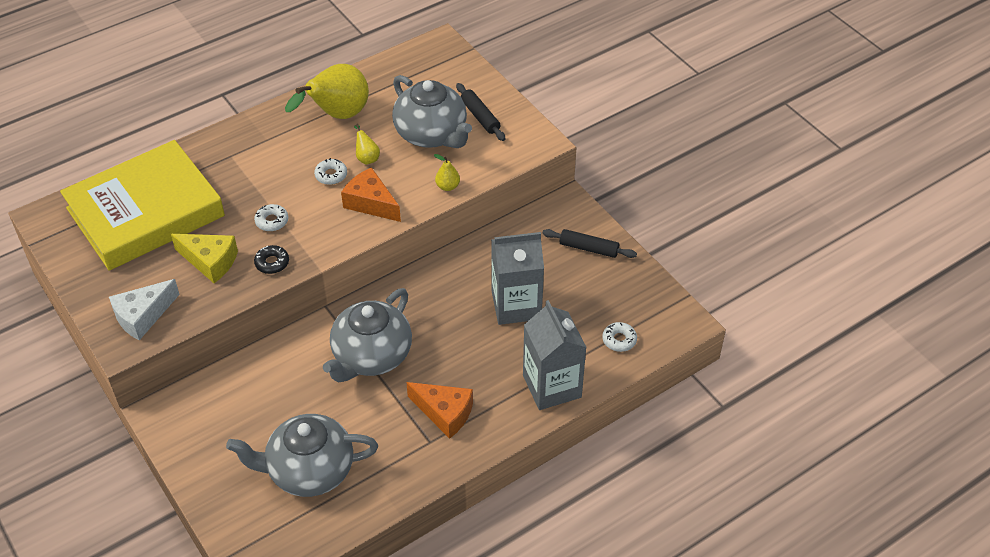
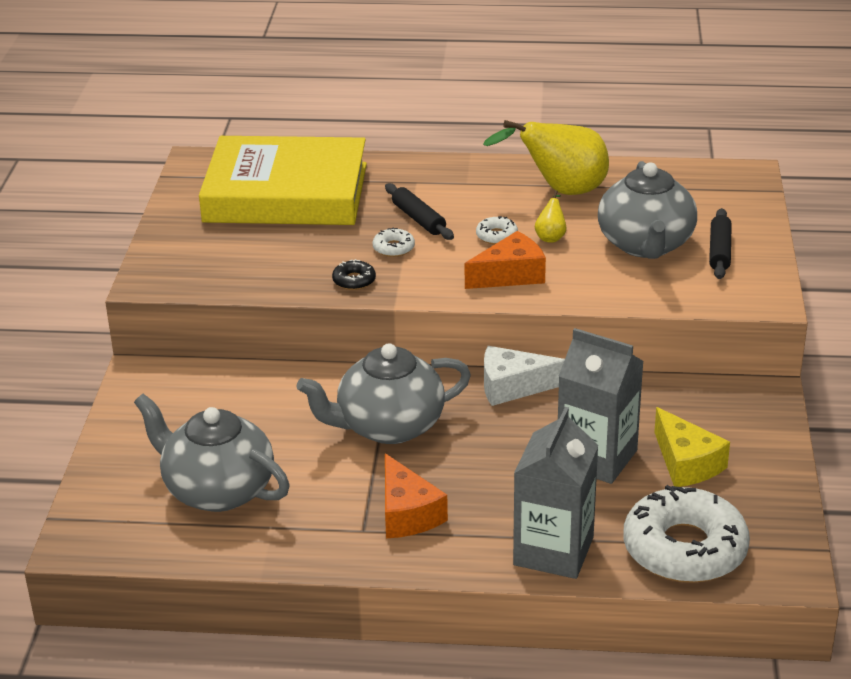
camera: 40 degrees right, 15 degrees down
(142, 316) = (189, 269): white cheese -> white cheese (512, 387)
(210, 261) = (298, 254): yellow cheese -> yellow cheese (686, 463)
(371, 203) = (510, 275): orange cheese -> orange cheese turned 75 degrees clockwise
(447, 186) = (610, 295): yellow pear -> none
(589, 248) = (744, 446): black rolling pin -> black rolling pin (418, 219)
(619, 340) = (684, 549): white donut -> white donut, size x2.44

